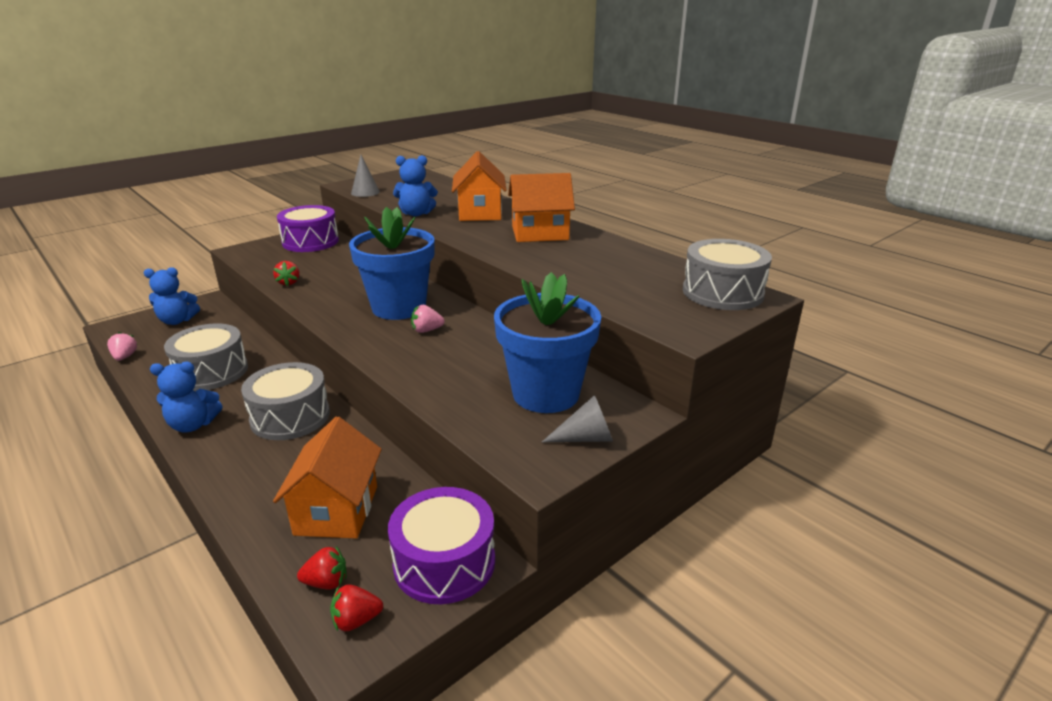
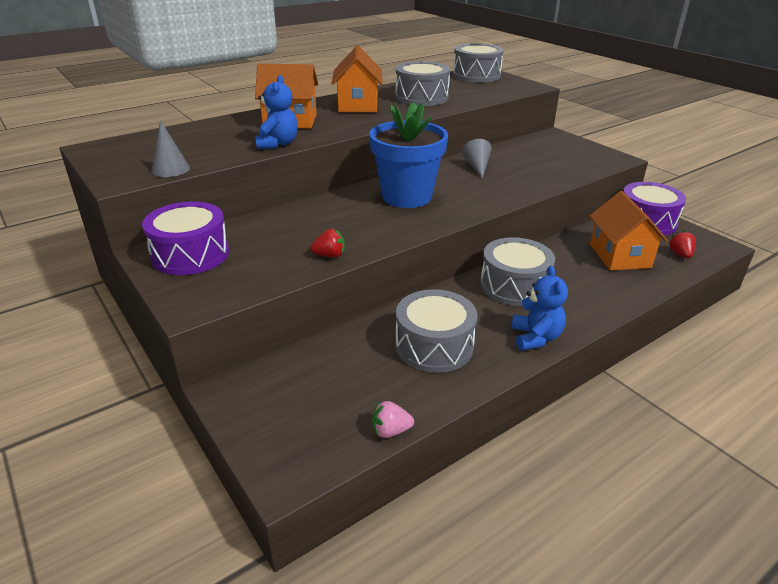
camera: 85 degrees left, 5 degrees up
(177, 321) = (286, 407): blue teddy bear -> none
(336, 510) = (619, 256): orange house -> orange house turned 75 degrees clockwise
(356, 620) = (700, 244): red strawberry -> none
(426, 330) = (452, 185): pink strawberry -> none
(546, 394) = (539, 153): blue flower pot -> none
(584, 261) = (421, 97): none -> grey drum
(586, 438) = (582, 147): grey cone -> grey cone (477, 167)

